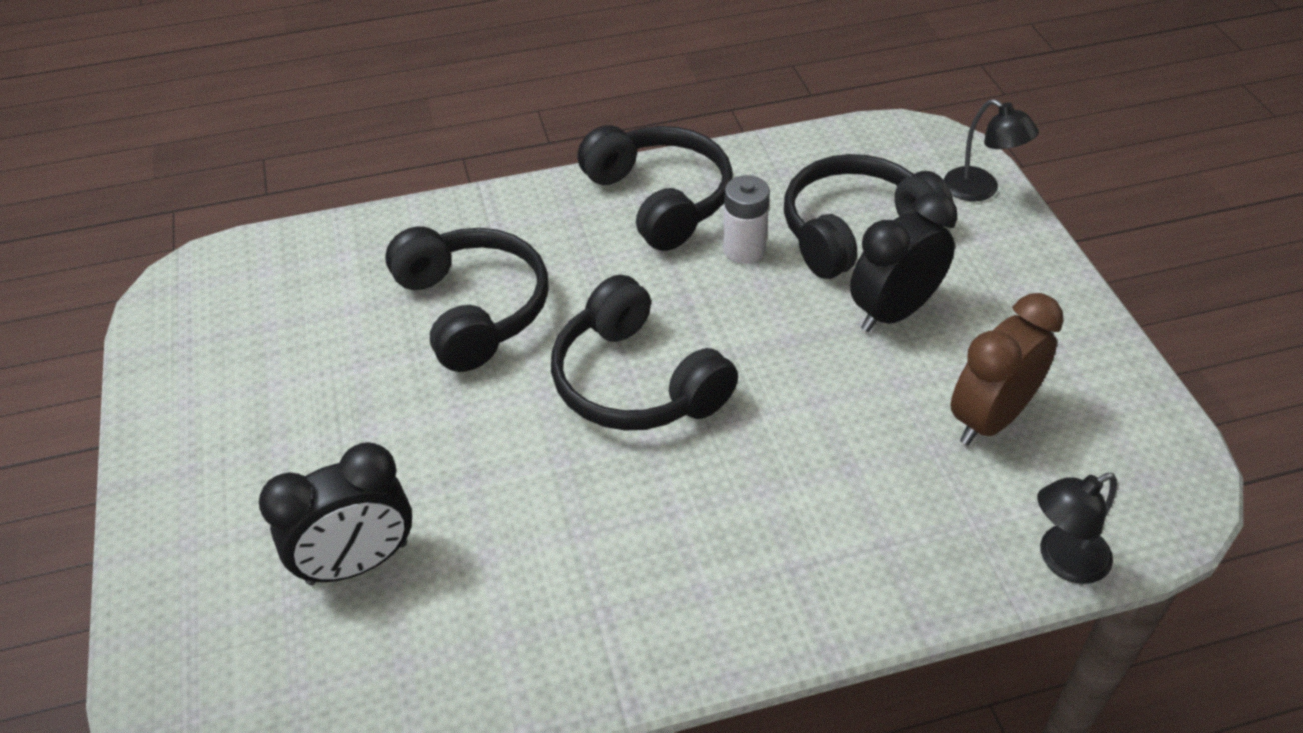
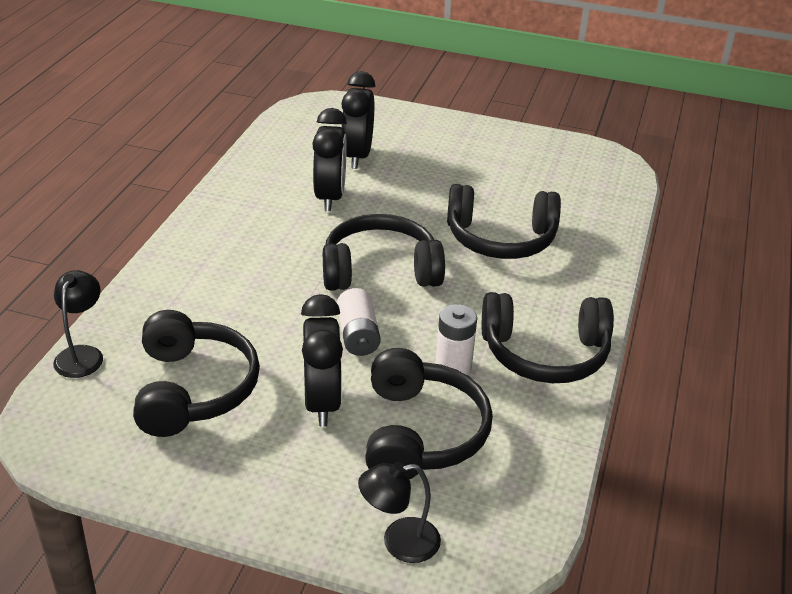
camera: 120 degrees right, 10 degrees down
(508, 527) = (330, 197): none -> black clock
(770, 339) = (358, 335): none -> white battery
(990, 419) = (193, 389): brown clock -> black headphones

